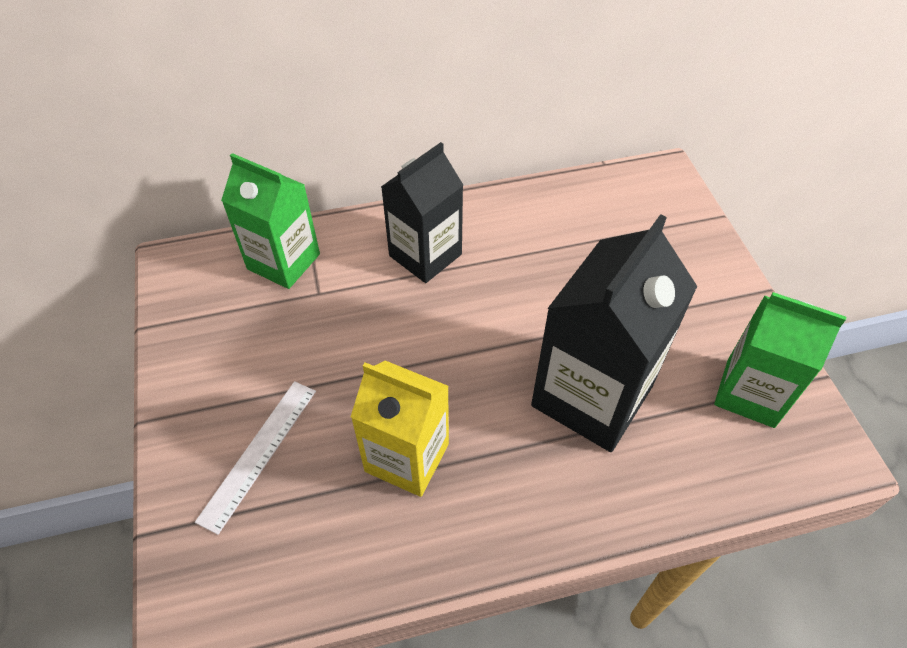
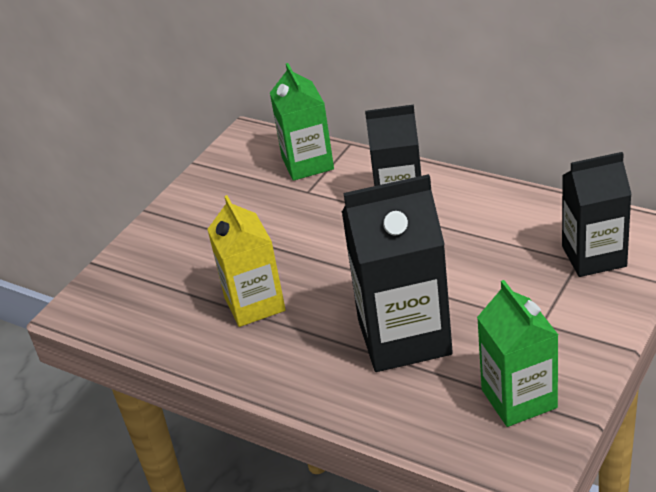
camera: 50 degrees right, 15 degrees down
(258, 453) = (183, 257): white ruler -> none
(647, 220) = (594, 256): none -> black carton

